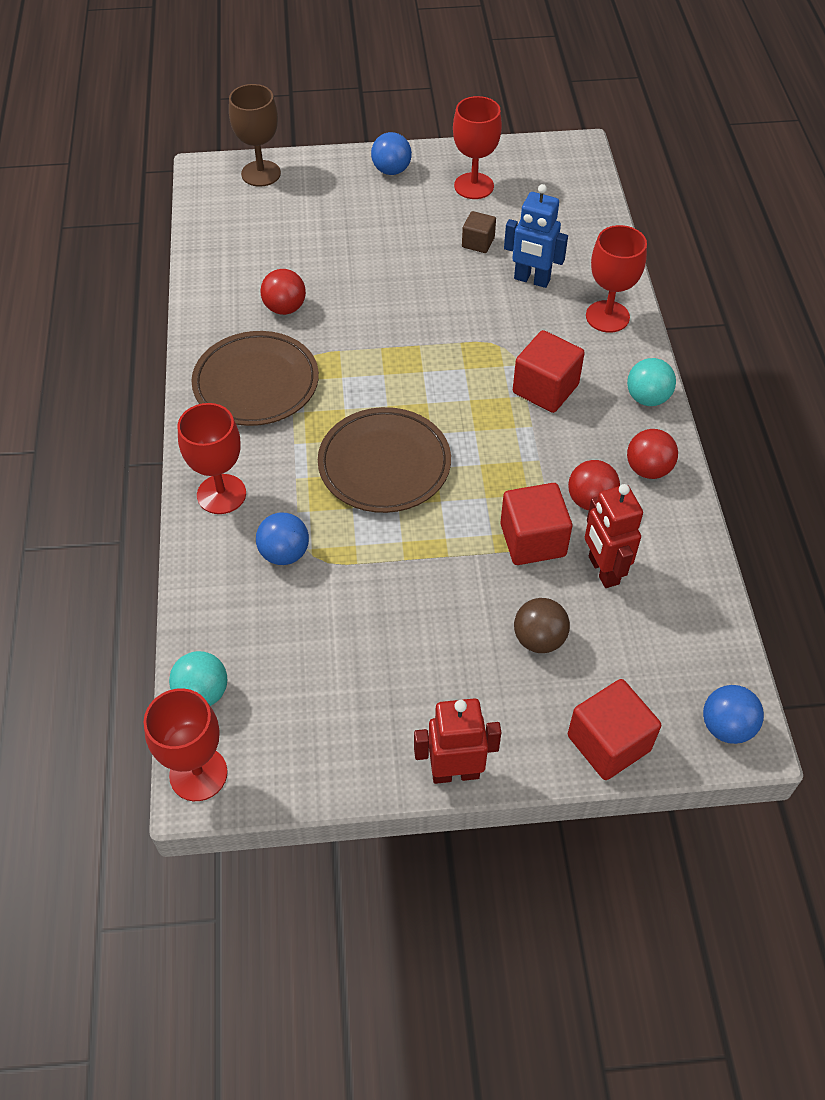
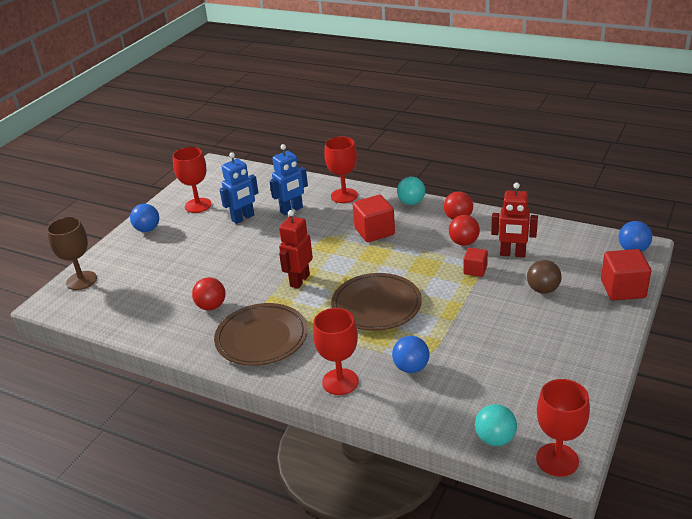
camera: 55 degrees left, 20 degrees down
(455, 772) = (613, 348): red robot -> red robot (299, 280)
(478, 242) = (243, 218): brown cube -> blue robot
(533, 540) = (475, 270): red cube -> red cube, size x0.59

